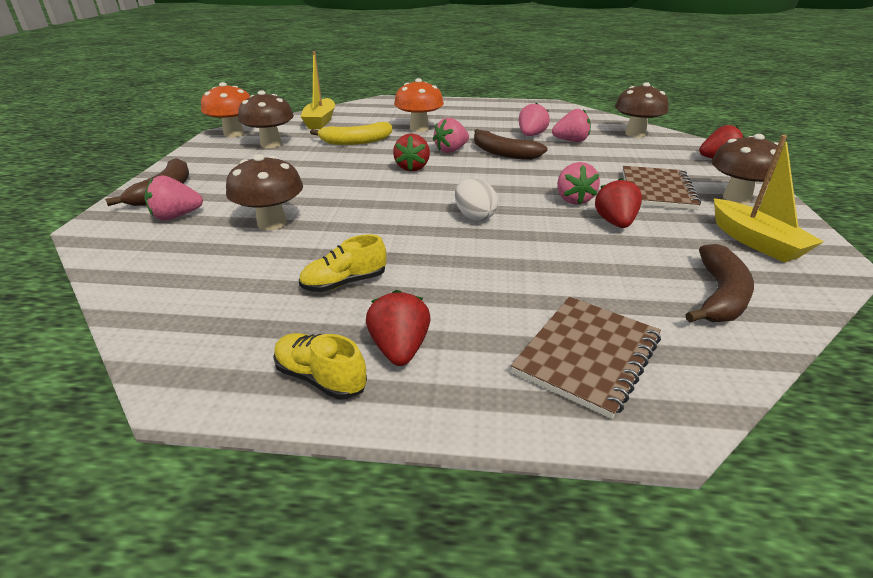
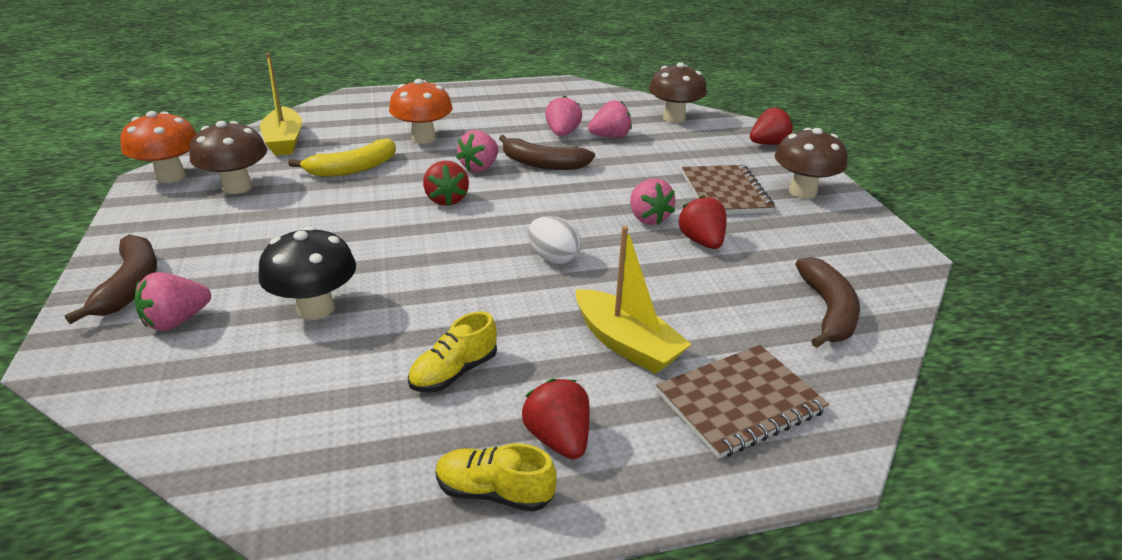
camera: 20 degrees left, 0 degrees up
(272, 223) = (316, 308): brown mushroom -> black mushroom
(587, 355) = (740, 403): brown notebook -> brown notebook turned 45 degrees clockwise
(755, 241) = (836, 242): yellow boat -> yellow boat (626, 344)

